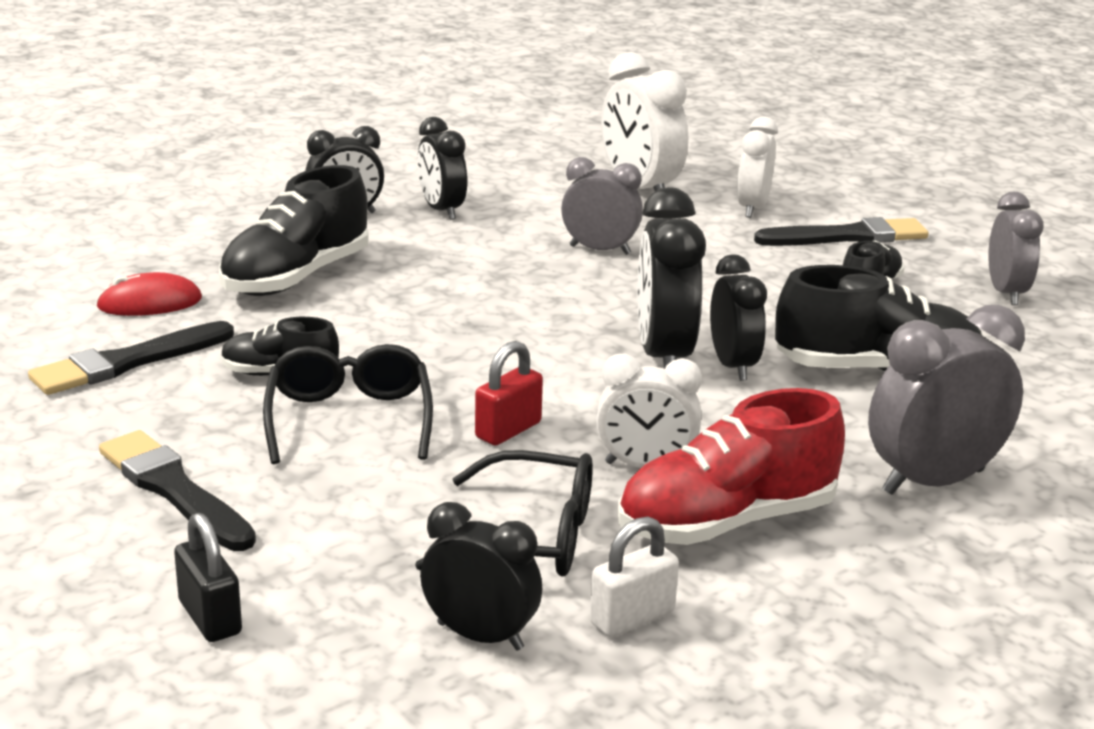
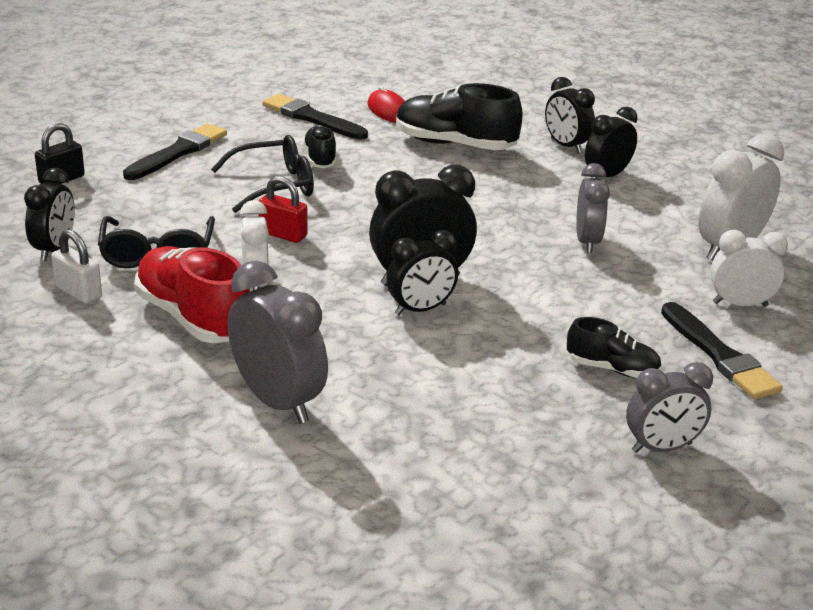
camera: 75 degrees right, 5 degrees up
(876, 371) = (449, 374): black shoe -> none

